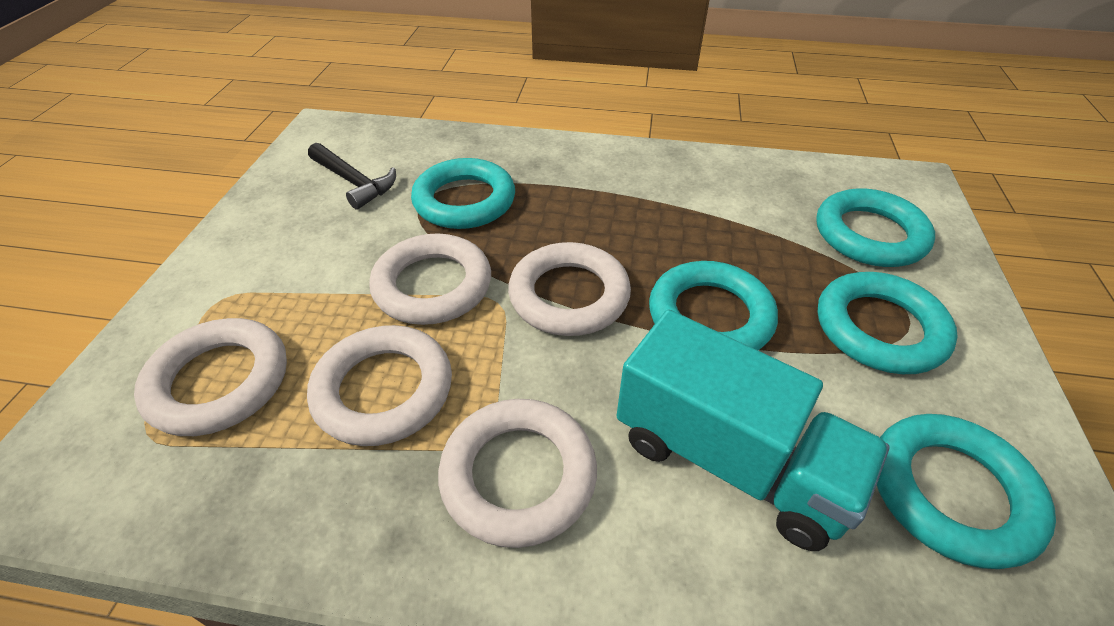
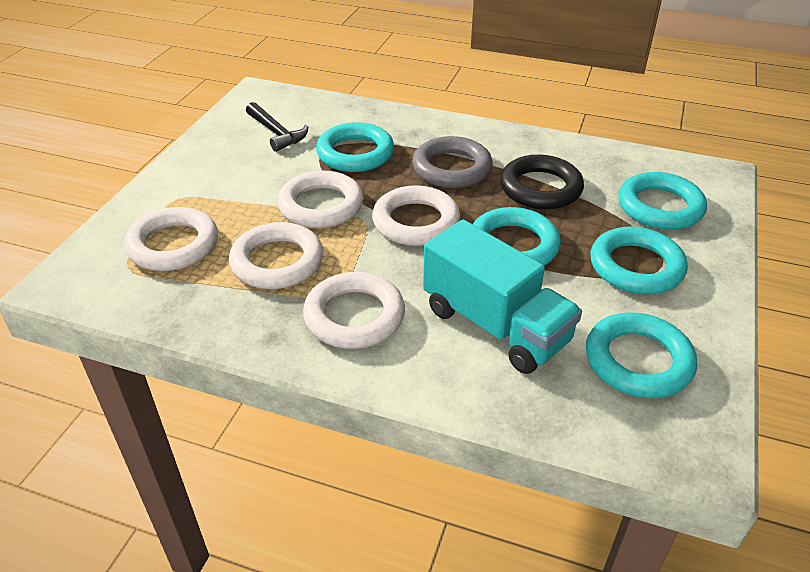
camera: 10 degrees right, 5 degrees down
(594, 209) = (451, 168): none -> grey ring
(715, 225) = (540, 188): none -> black ring

